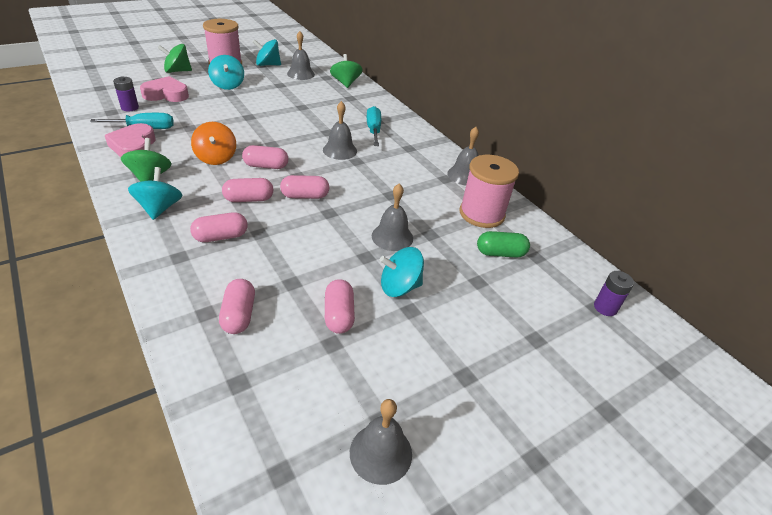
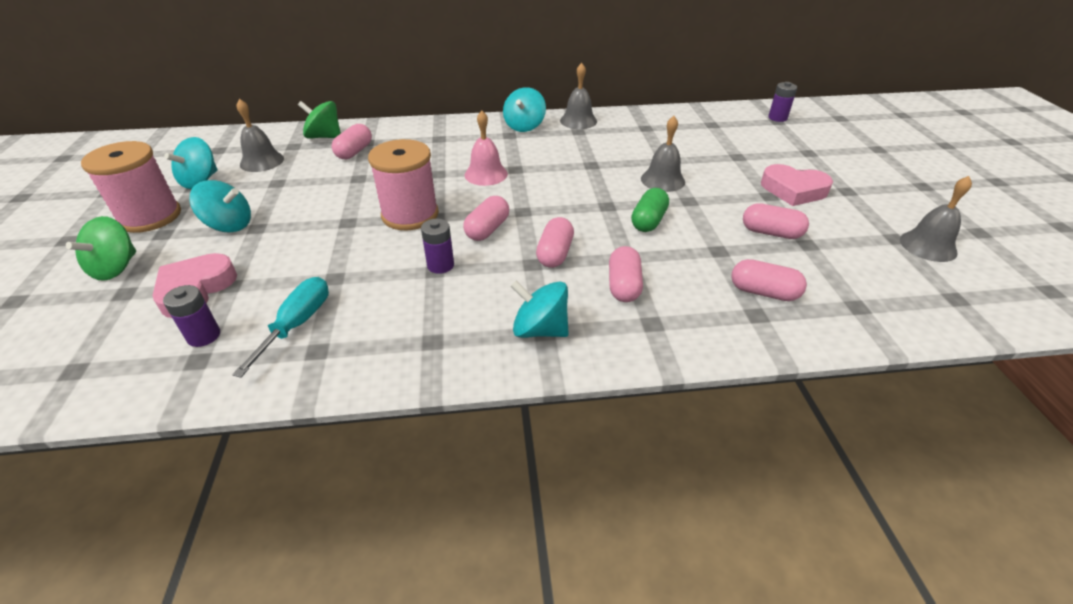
camera: 60 degrees left, 0 degrees up
(133, 146) = (347, 341): pink heart -> pink heart (793, 190)
(150, 177) = (453, 331): green spinning top -> none
(216, 158) = (440, 265): orange spinning top -> purple battery
(305, 196) = (568, 214): pink capsule -> pink capsule (354, 152)
(340, 150) = (486, 174): grey bell -> pink bell
(373, 130) = (456, 145): turquoise screwdriver -> none
(399, 287) = (737, 193): turquoise spinning top -> turquoise spinning top (524, 126)
(482, 214) = (644, 129): pink spool -> pink spool (410, 215)
(500, 253) = (703, 137): green capsule -> green capsule (648, 221)

